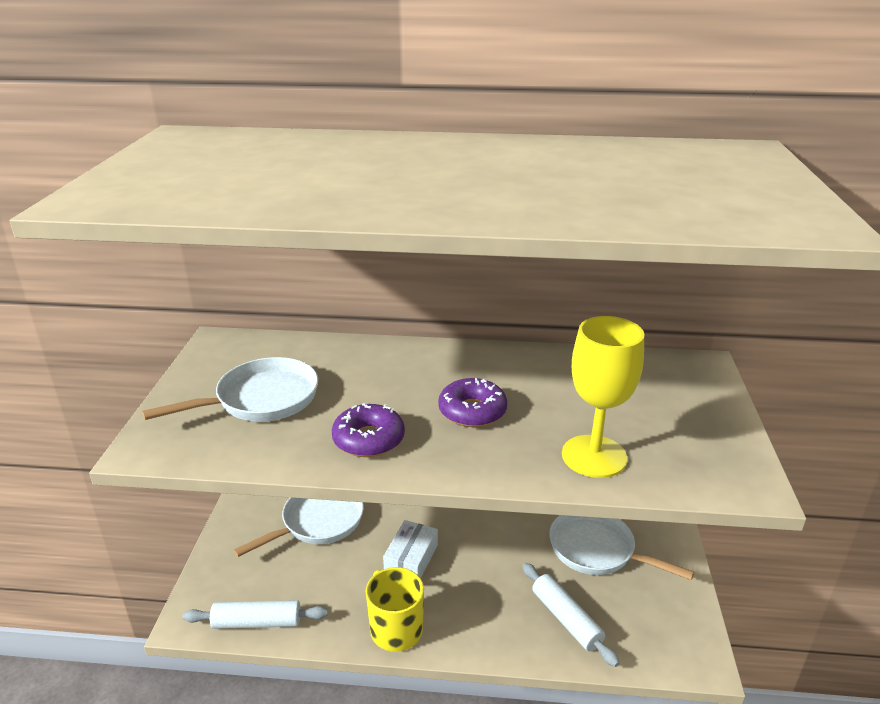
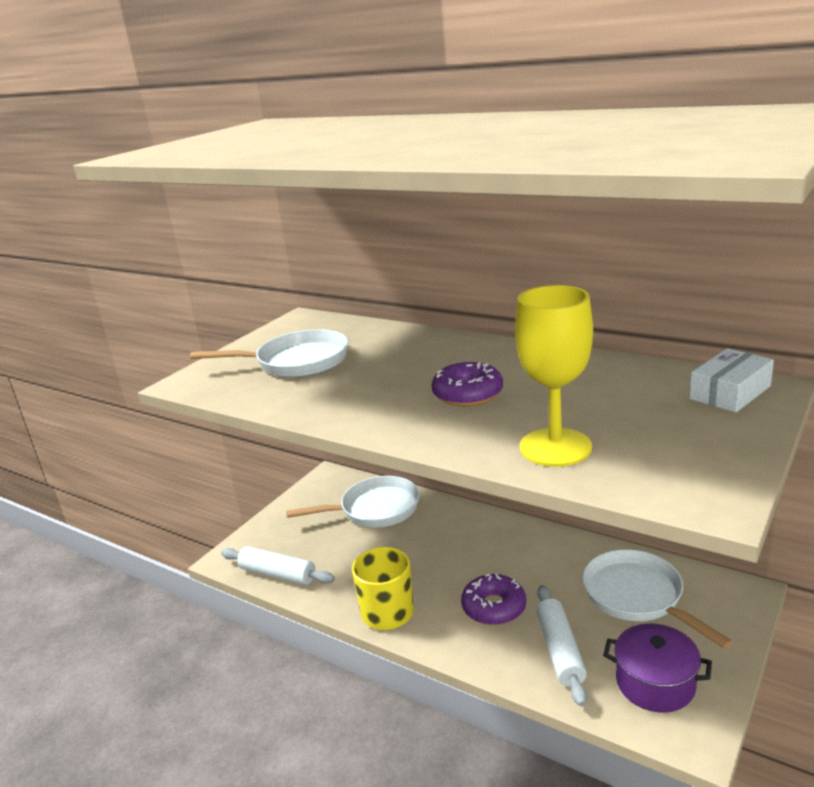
camera: 30 degrees right, 5 degrees down
(368, 439) = (355, 402): purple donut -> purple donut (494, 607)
(411, 558) = (439, 557): white box -> white box (730, 392)
(651, 625) = (655, 683): none -> purple pot

